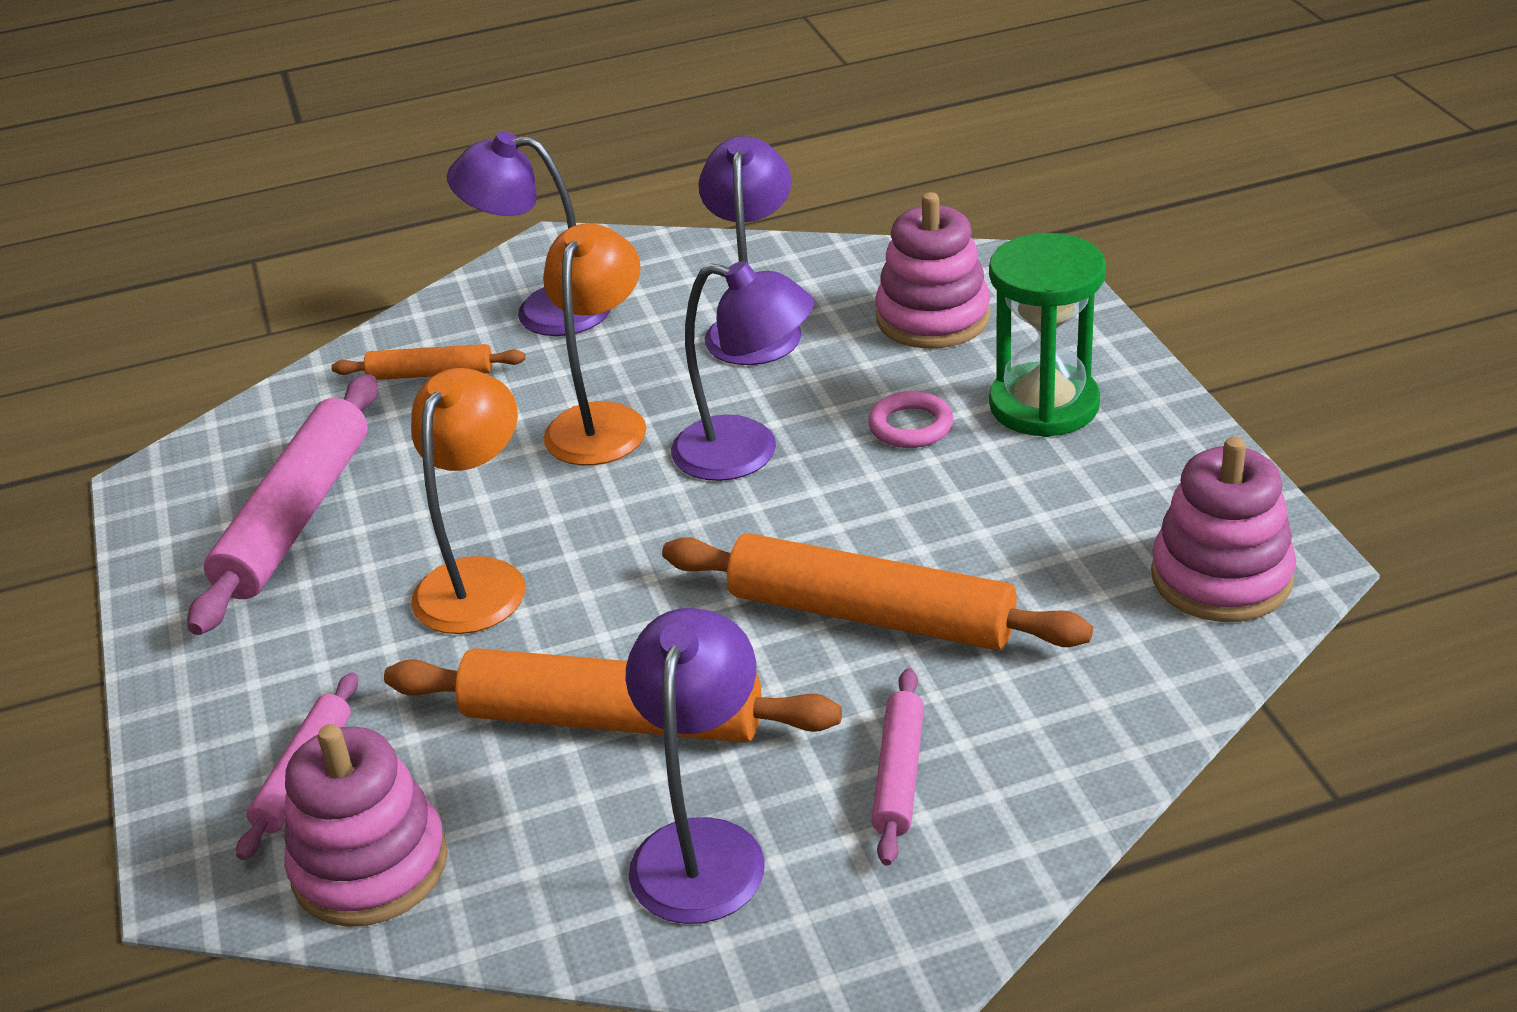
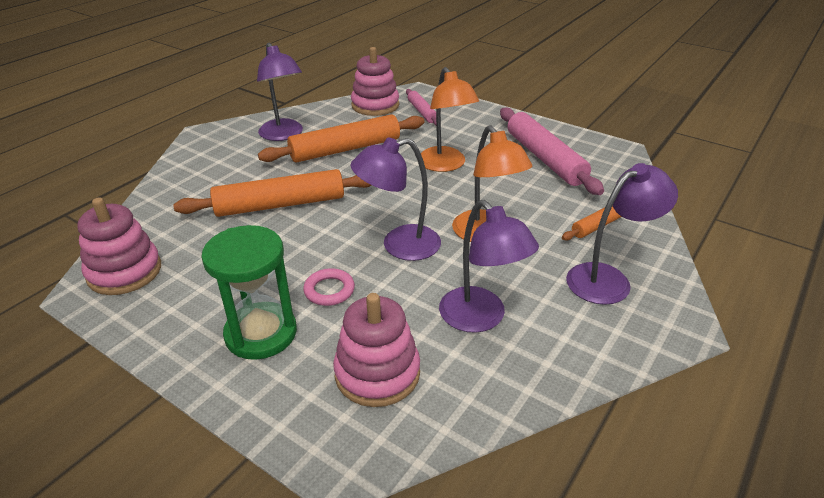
camera: 140 degrees right, 0 degrees up
(898, 774) = (233, 167): pink rolling pin -> none

